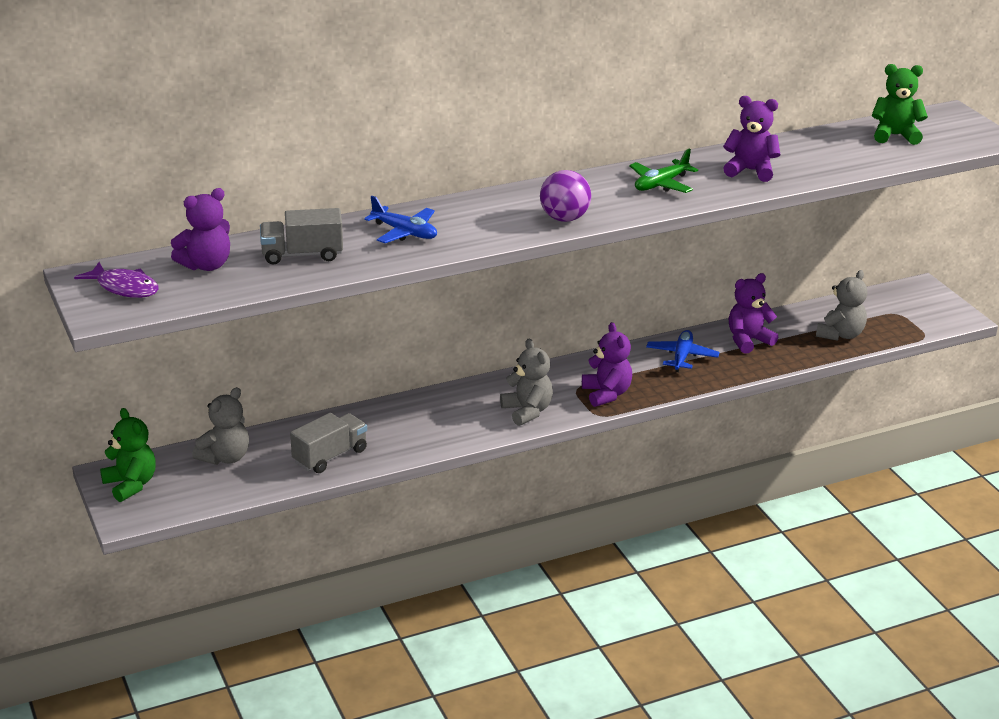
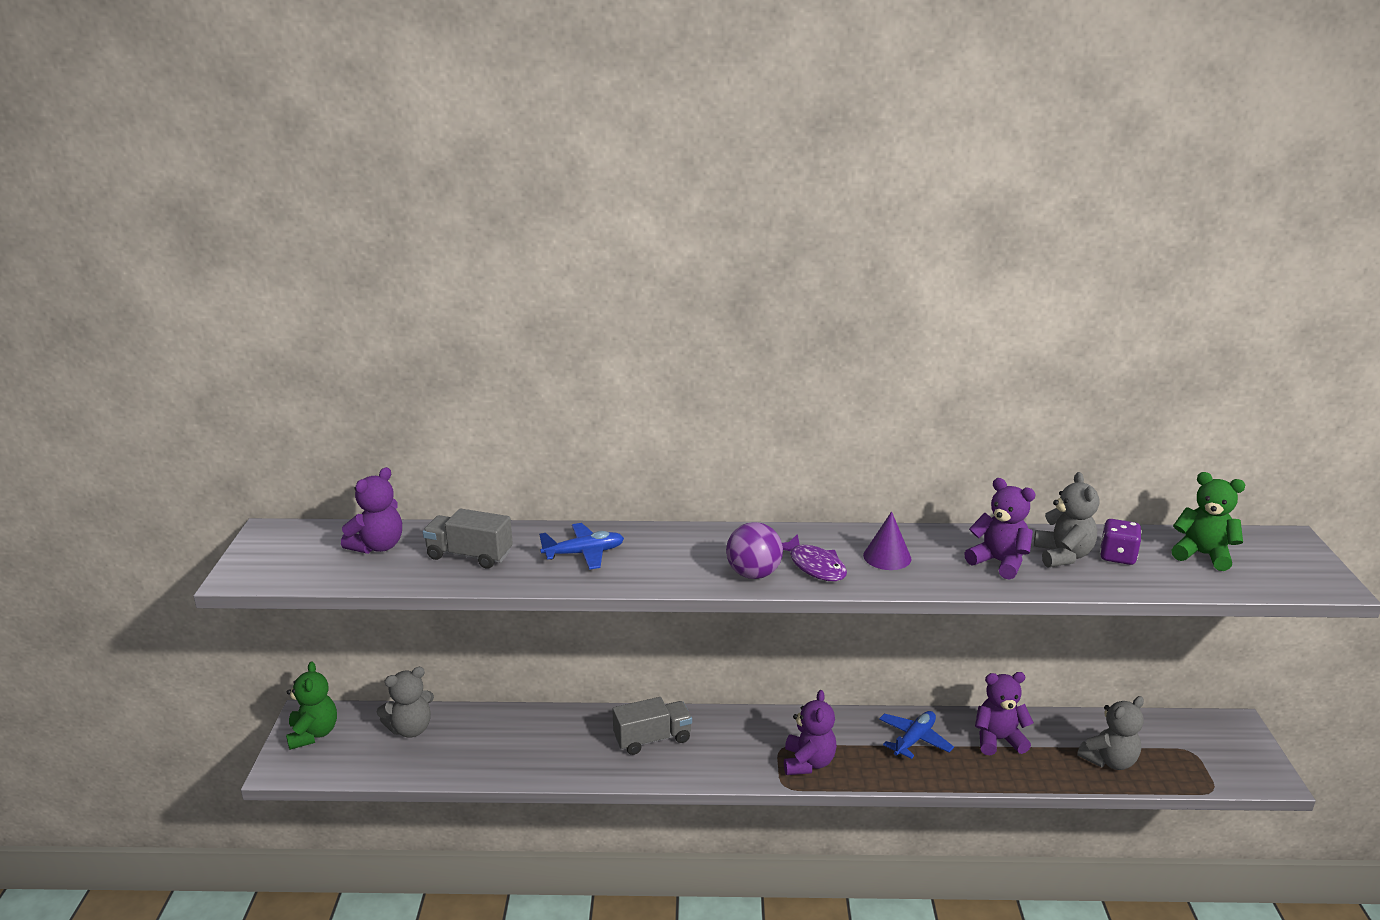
camera: 25 degrees right, 5 degrees down
(124, 288) = (288, 553): purple fish -> purple fish (814, 566)
(206, 265) = (378, 546): purple teddy bear -> purple teddy bear turned 45 degrees counterclockwise
(330, 456) = (498, 756): grey truck -> grey truck (652, 739)
(404, 232) = (584, 553): blue plane -> blue plane turned 75 degrees counterclockwise
(527, 411) = (716, 760): grey teddy bear -> grey teddy bear (1063, 556)
(661, 184) = (887, 557): green plane -> purple cone
(835, 149) = (1117, 556): none -> purple dice

